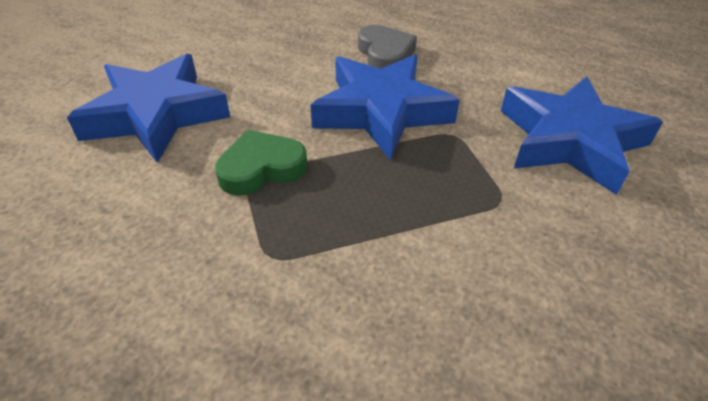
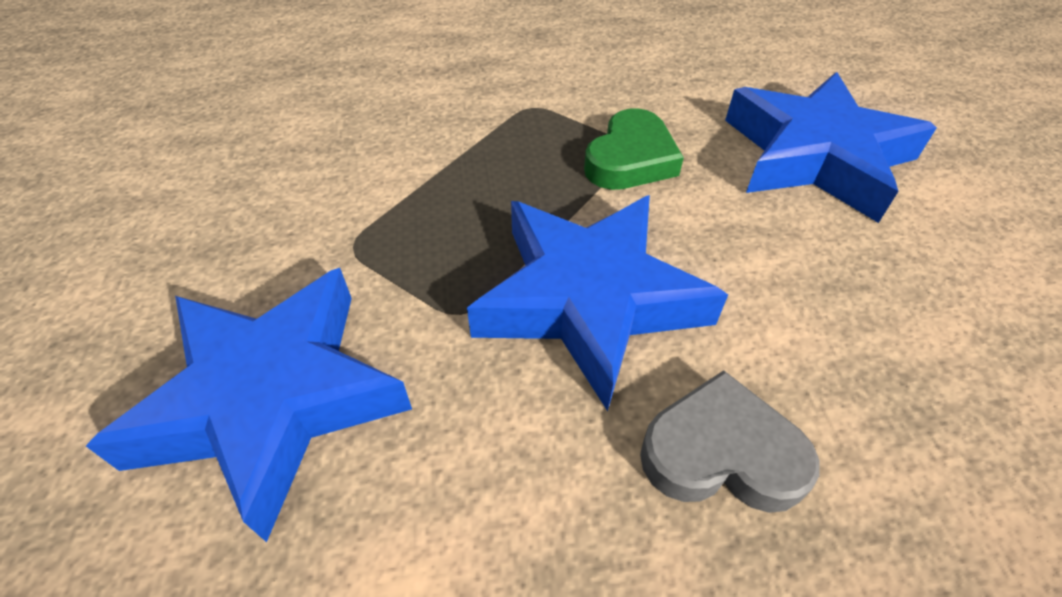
camera: 145 degrees right, 5 degrees up
(385, 54) = (721, 453): grey heart -> grey heart turned 150 degrees clockwise

